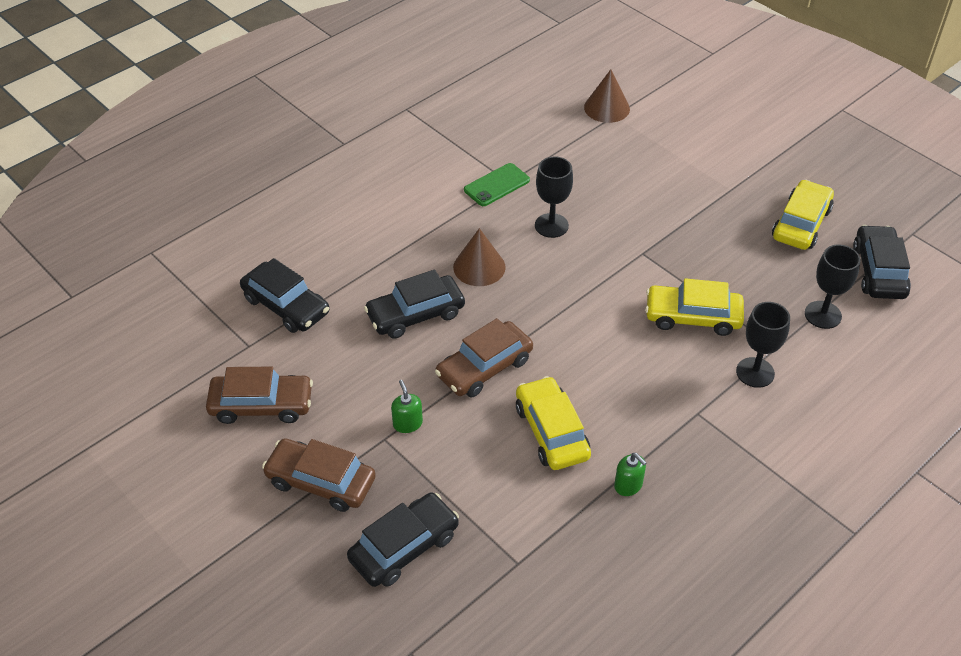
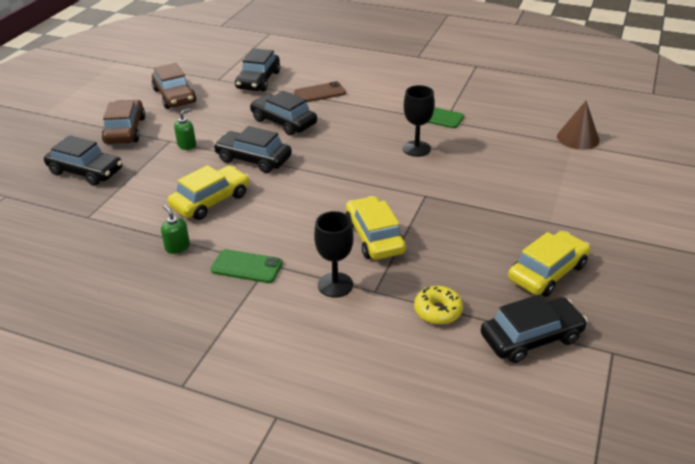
camera: 65 degrees right, 10 degrees down
(367, 259) = (320, 93): none -> brown phone
(479, 267) = (347, 132): brown cone -> none
(484, 367) = (253, 159): brown car -> black car
(628, 485) = (177, 247): green soap dispenser -> green soap dispenser turned 120 degrees clockwise
(693, 433) = (247, 266): none -> green phone
(801, 224) = (547, 272): yellow car -> yellow car turned 45 degrees counterclockwise
(823, 315) = (438, 311): black goblet -> yellow donut

